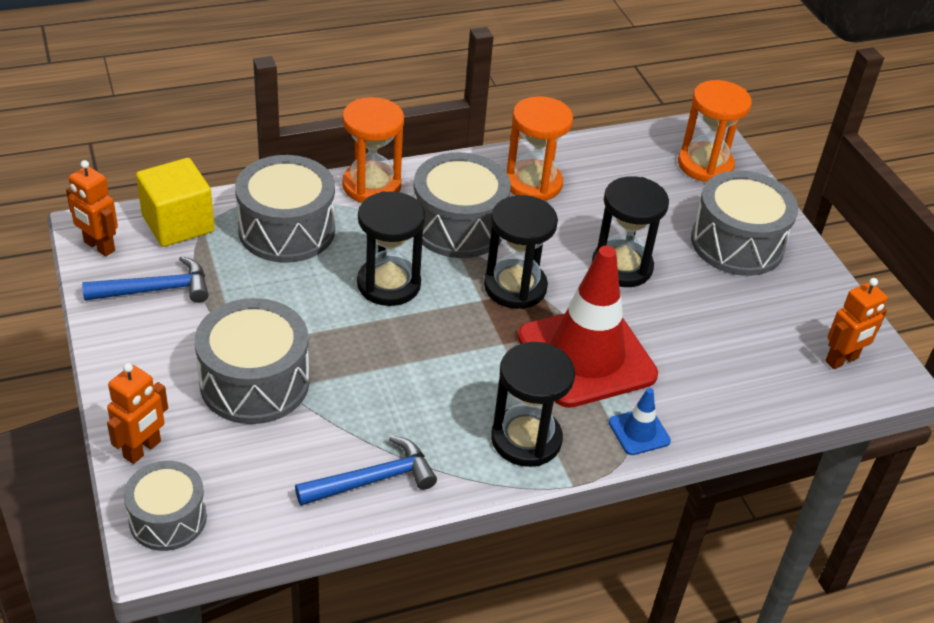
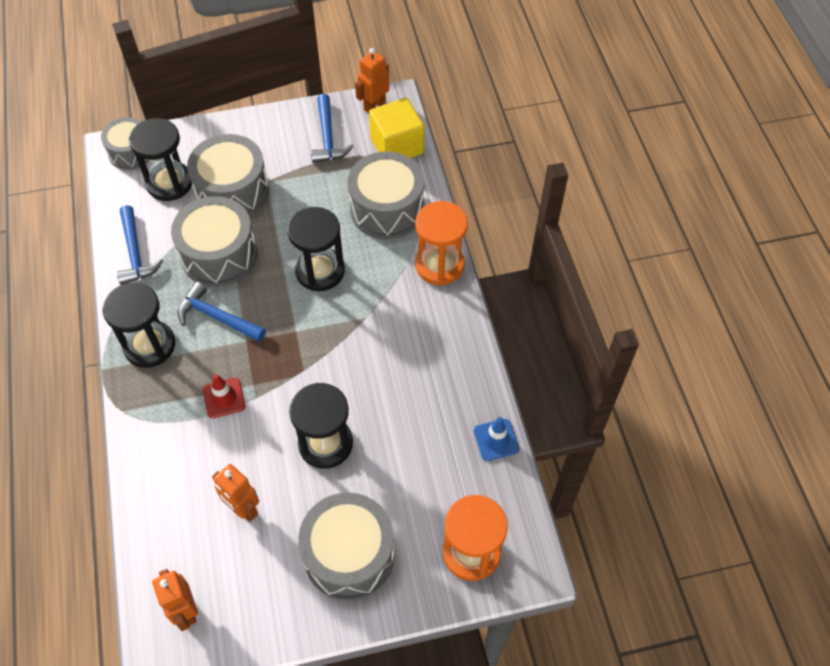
camera: 100 degrees right, 15 degrees up
(142, 449) = (186, 138): orange robot -> orange robot (243, 509)
(458, 226) = (386, 323): grey drum -> grey drum (219, 255)
(471, 375) = (217, 317): none -> blue hammer
(515, 287) = (308, 357): black hourglass -> black hourglass (169, 183)
(533, 183) = (442, 387): orange hourglass -> none
(586, 356) = (224, 398): red traffic cone -> red traffic cone, size x0.42
(639, 432) = (140, 422): blue traffic cone -> blue traffic cone (496, 440)

